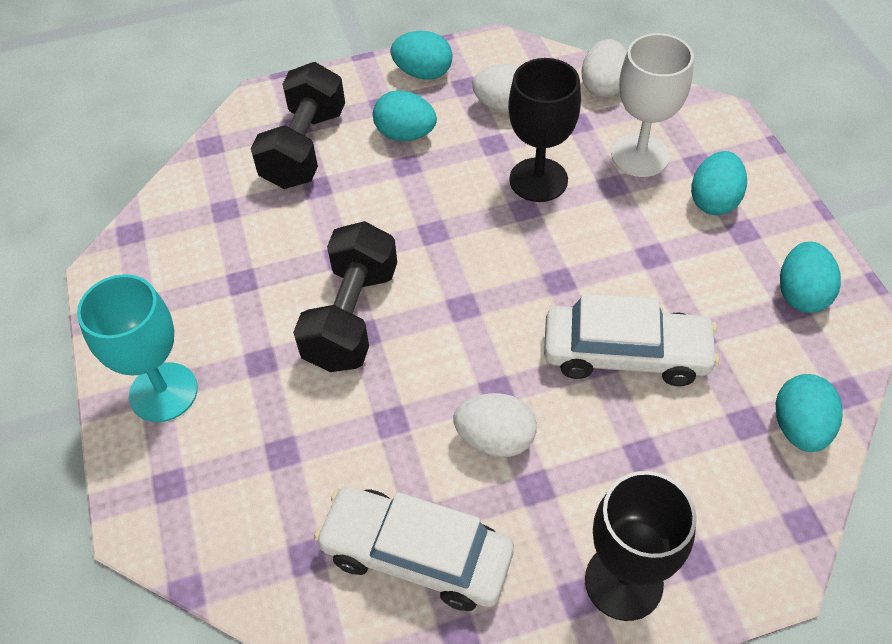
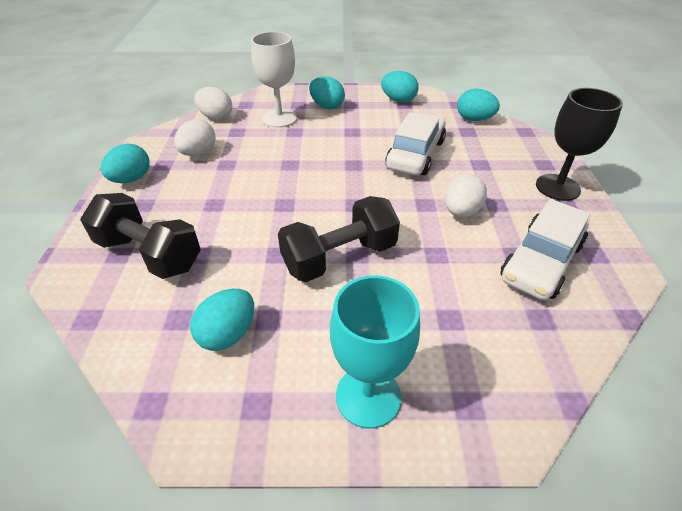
camera: 75 degrees left, 10 degrees down
(351, 317) = (339, 257): black dumbbell -> black dumbbell turned 60 degrees counterclockwise
(405, 134) = (184, 199): turquoise egg -> turquoise egg (228, 334)
(538, 180) = (271, 154): black goblet -> none

